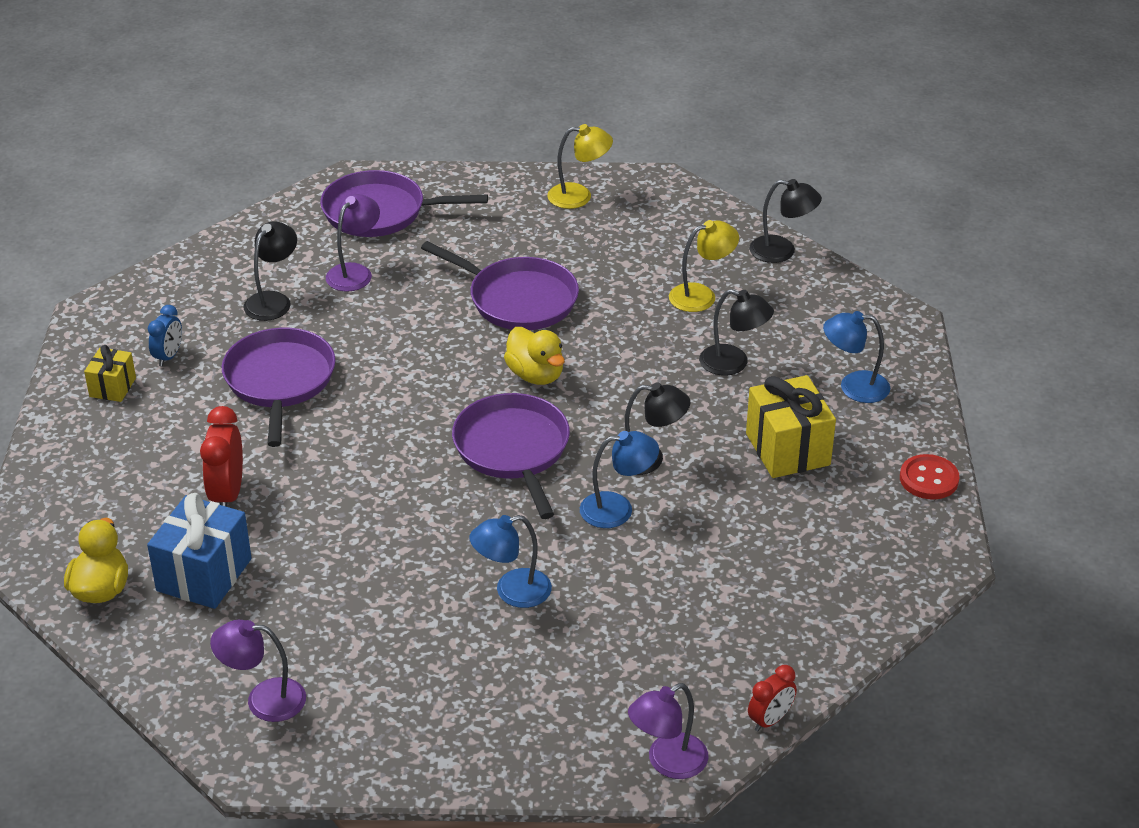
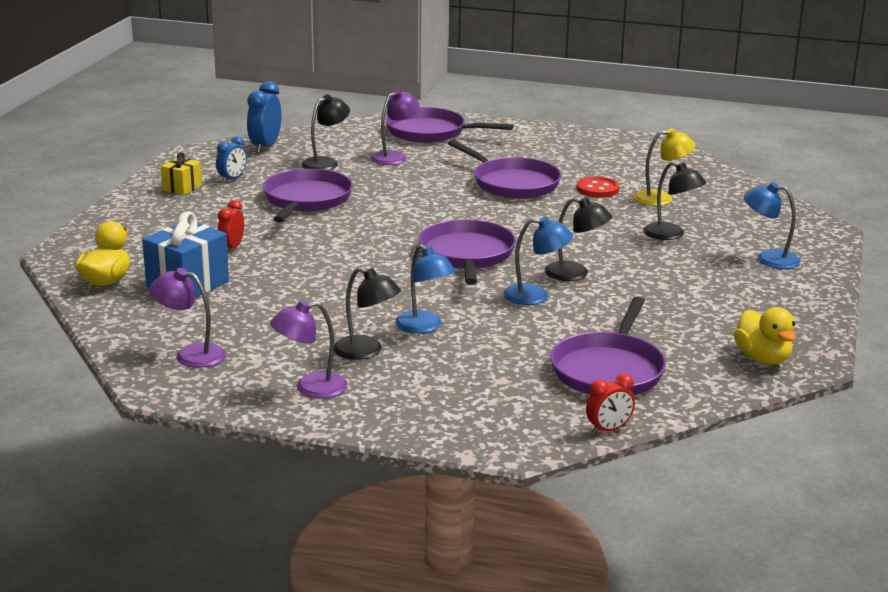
camera: 15 degrees right, 15 degrees down
(182, 281) = (265, 147): none -> blue clock
(227, 494) = (232, 248): red clock -> red clock, size x0.63
(512, 592) = (424, 327): blue lamp -> blue lamp turned 120 degrees counterclockwise
(535, 375) = (506, 221): yellow duck -> yellow duck (762, 359)
(579, 196) = (587, 141): yellow lamp -> none
(667, 762) = (504, 440): purple lamp -> purple lamp (310, 388)
(739, 622) = (609, 370): none -> purple pan
(782, 251) = (739, 185): black lamp -> black lamp (366, 351)
(787, 449) = (696, 284): yellow gift -> none
(929, 479) = (814, 315): red button -> red button (597, 189)

